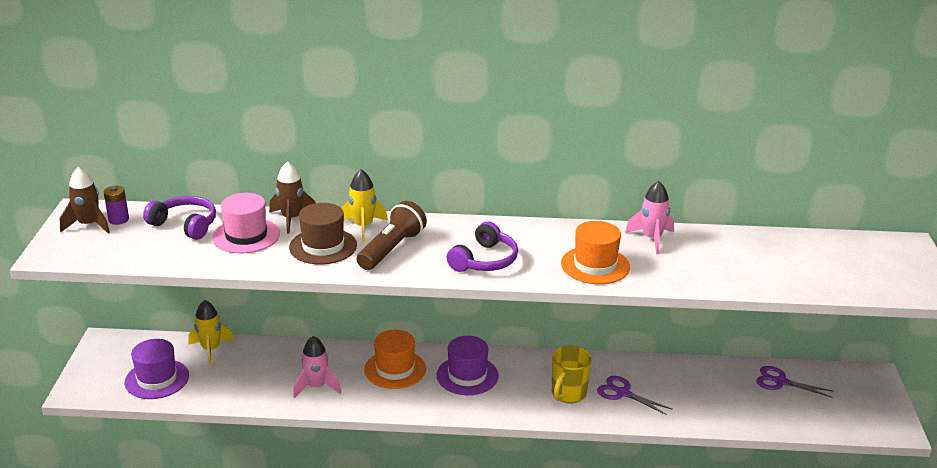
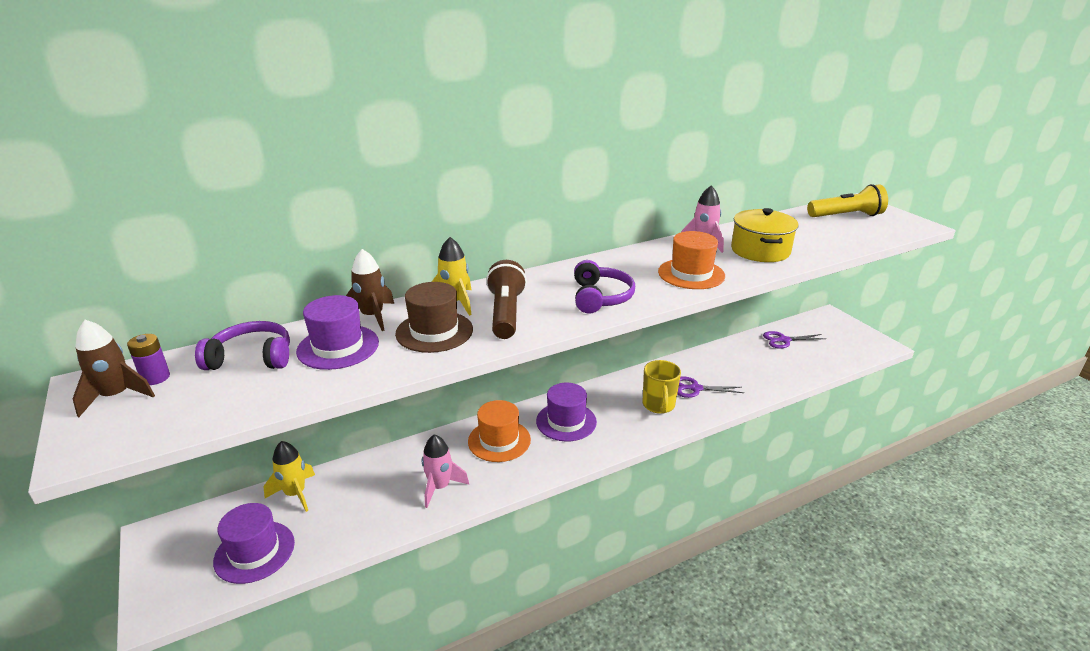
camera: 30 degrees left, 0 degrees up
(246, 236) = (338, 347): pink hat -> purple hat
(699, 264) = (760, 250): none -> yellow pot
(862, 256) = (846, 216): none -> yellow flashlight

